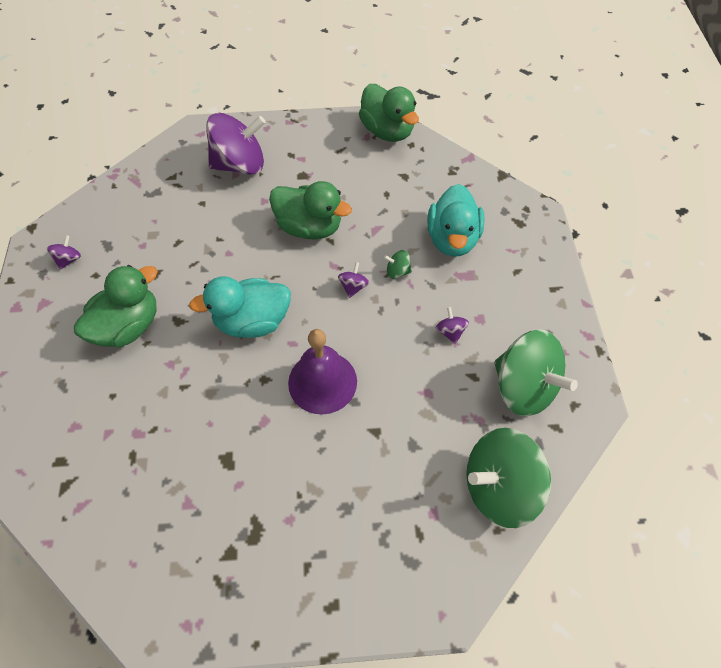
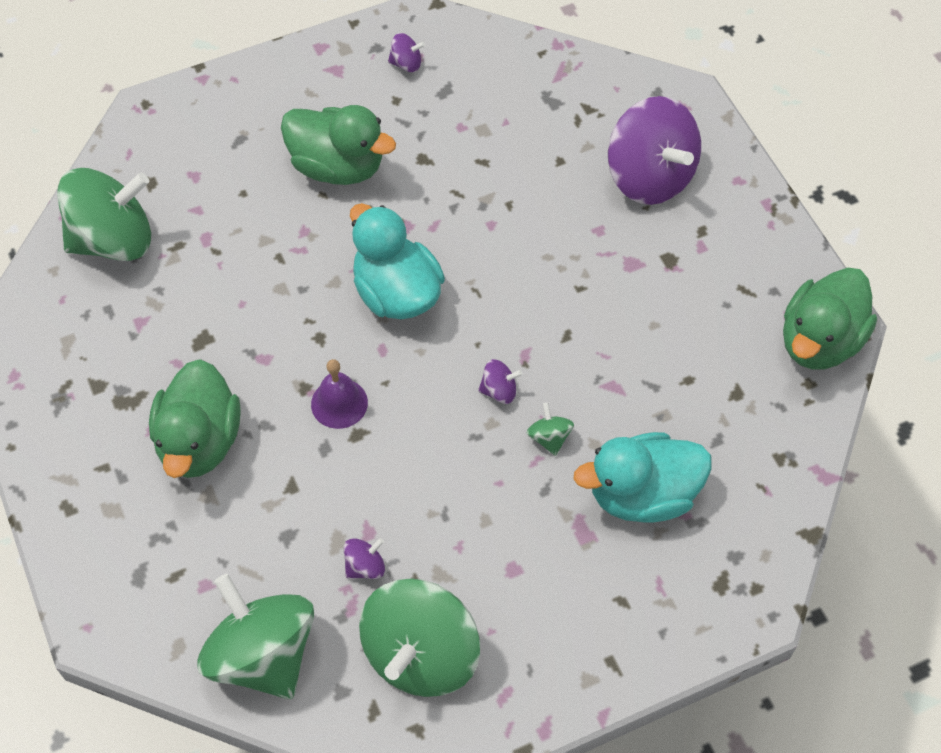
camera: 70 degrees right, 0 degrees up
(98, 505) = (113, 240): none -> green spinning top
(309, 227) = (577, 302): green duck -> green duck (200, 441)
(322, 382) = (339, 403): purple bell -> purple bell, size x0.60
(450, 332) = (475, 535): purple spinning top -> purple spinning top (365, 566)

